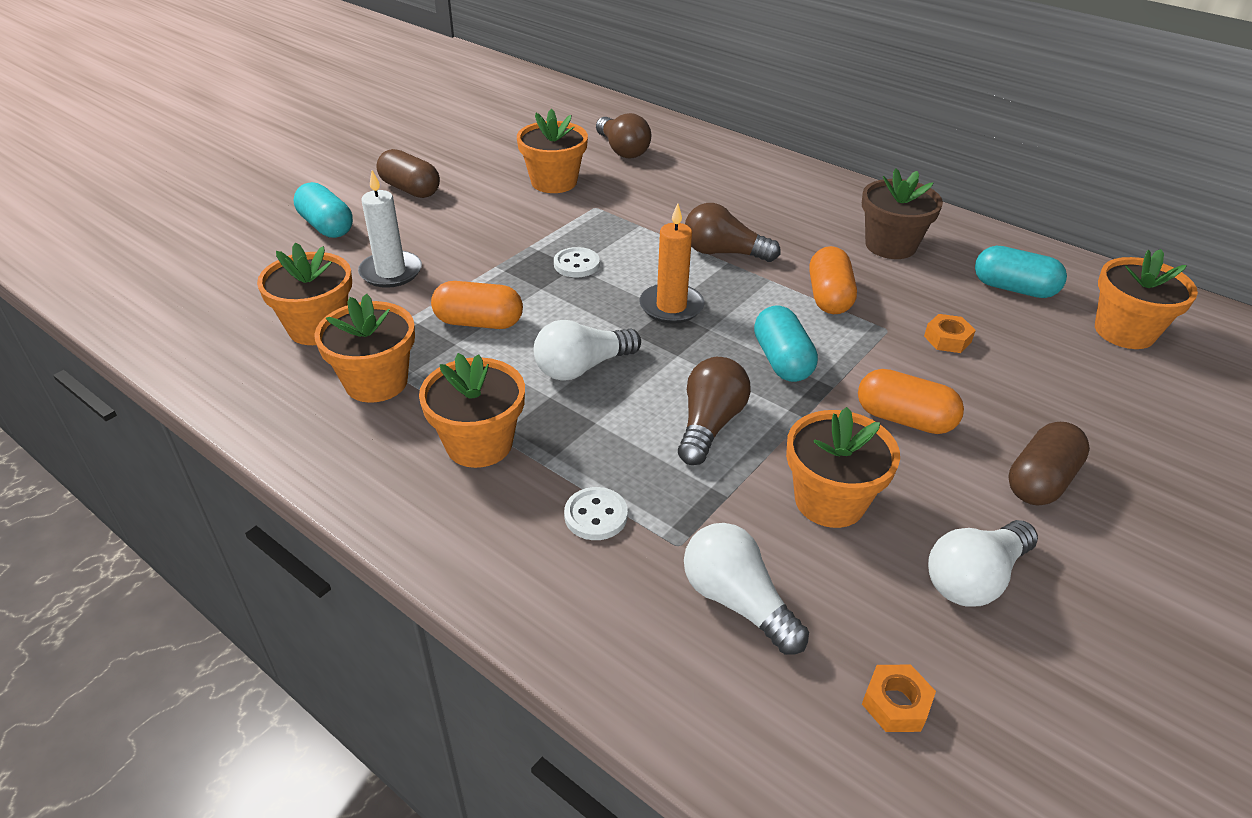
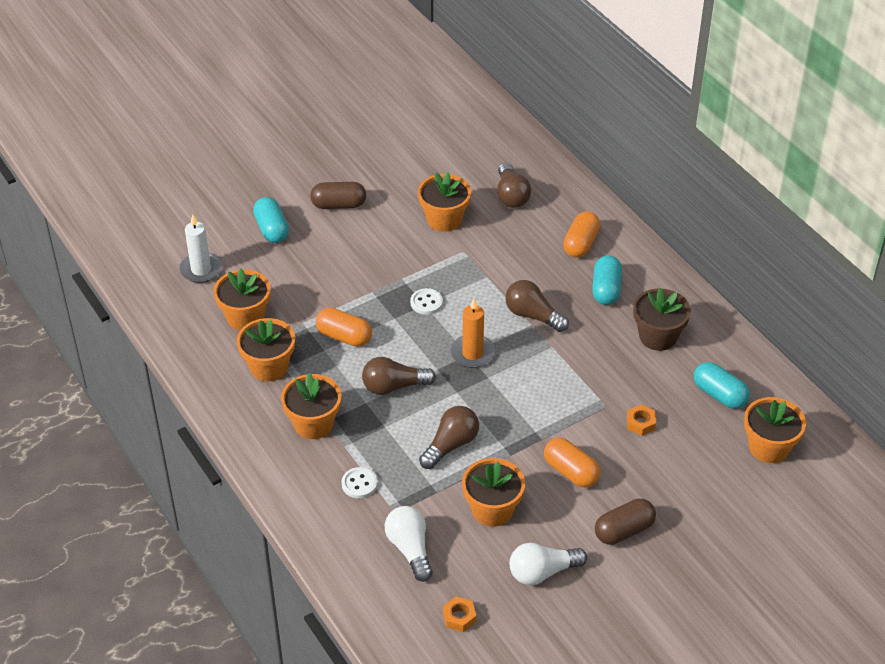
camera: 20 degrees right, 5 degrees up
(391, 272) = (302, 281): white candle -> white candle (201, 270)
(410, 189) = (338, 205): brown capsule -> brown capsule turned 60 degrees counterclockwise
(582, 367) = (394, 386): white light bulb -> brown light bulb
(782, 360) = (521, 412): turquoise capsule -> turquoise capsule (606, 289)
(829, 297) = (583, 371): orange capsule -> orange capsule (581, 244)

